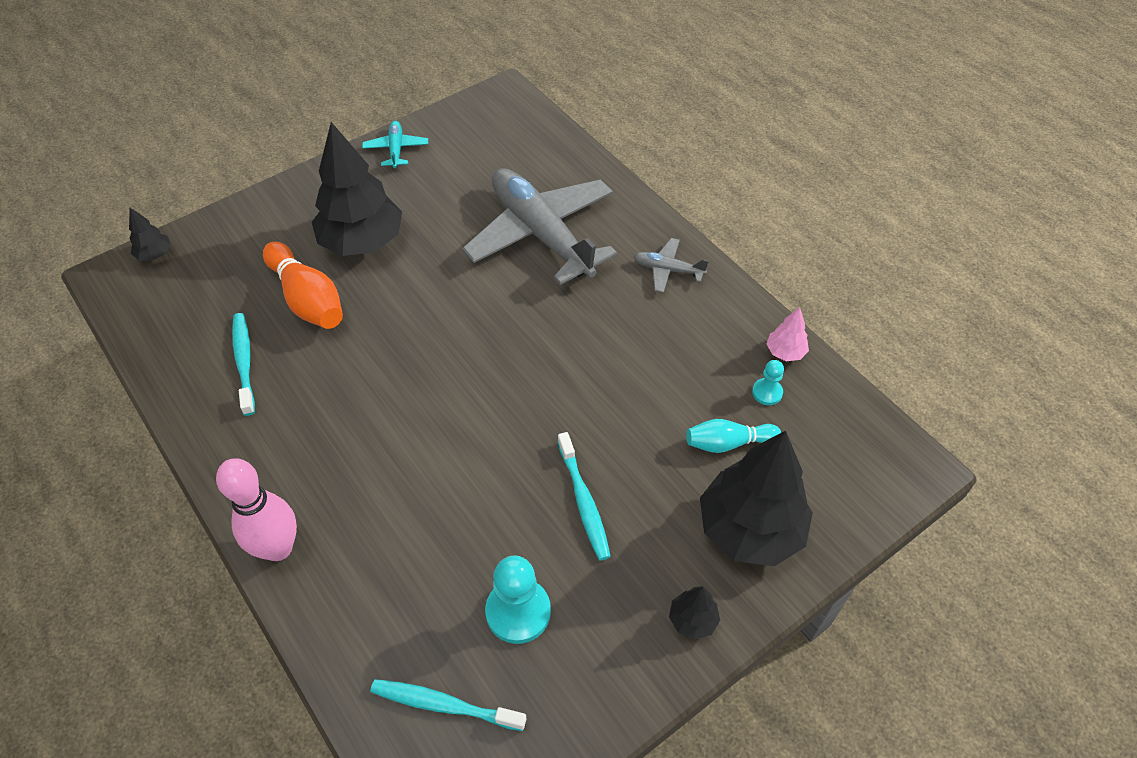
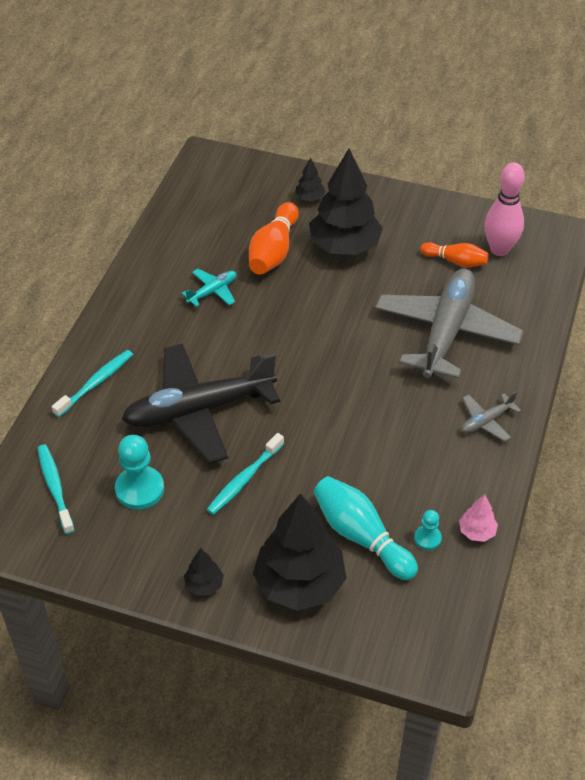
camera: 55 degrees right, 5 degrees down
(155, 254) = (240, 163): black tree -> black tree (309, 198)
(244, 362) = (201, 254): turquoise toothbrush -> turquoise toothbrush (96, 383)
(278, 548) = (93, 352): pink bowling pin -> pink bowling pin (499, 249)
(396, 149) = (442, 212): turquoise plane -> turquoise plane (212, 292)
(458, 490) = (199, 410): none -> black plane
(465, 177) = (455, 261): none -> orange bowling pin
(668, 270) = (486, 421): grey plane -> grey plane turned 105 degrees counterclockwise
(728, 443) = (361, 536): turquoise bowling pin -> turquoise bowling pin, size x1.60

